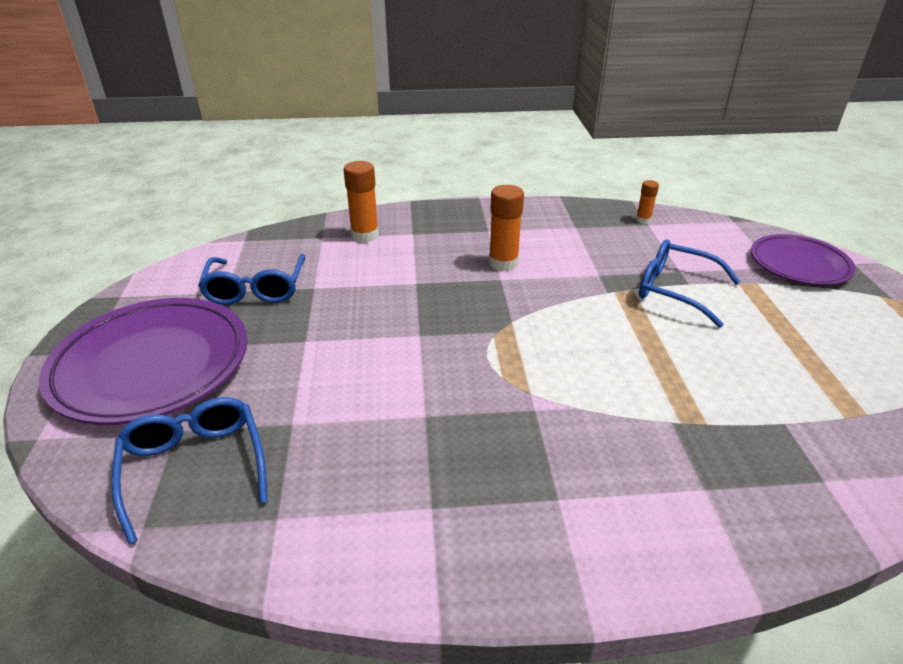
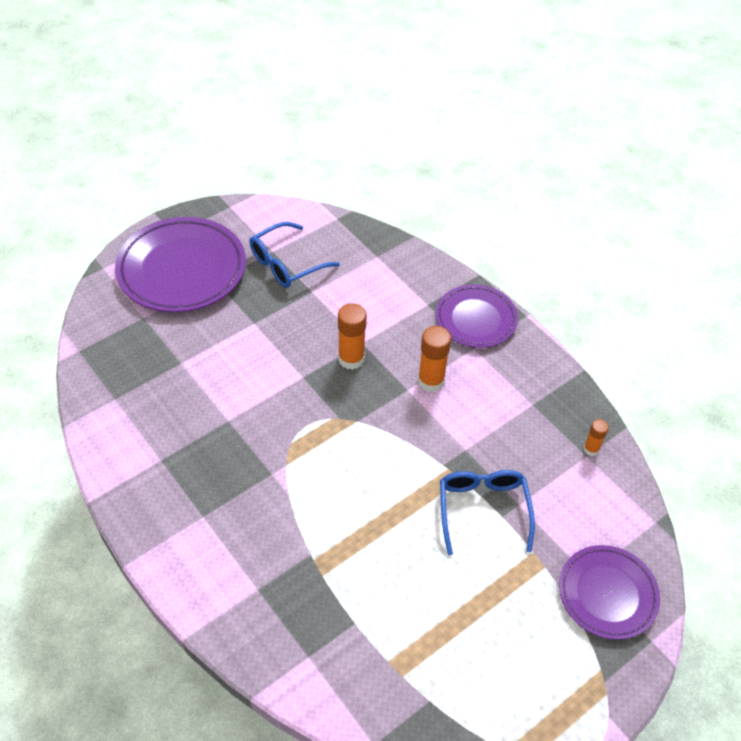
camera: 55 degrees right, 15 degrees up
(194, 467) = (124, 343): blue glasses -> none
(365, 235) = (400, 278): orange glue stick -> orange glue stick (351, 359)
(457, 218) = (476, 319): none -> purple plate

